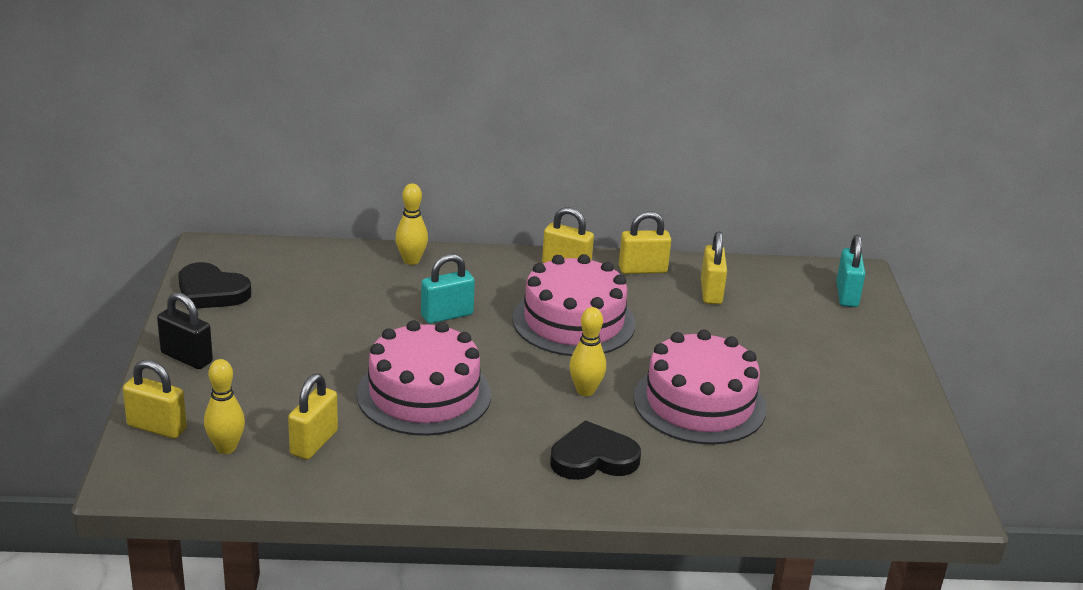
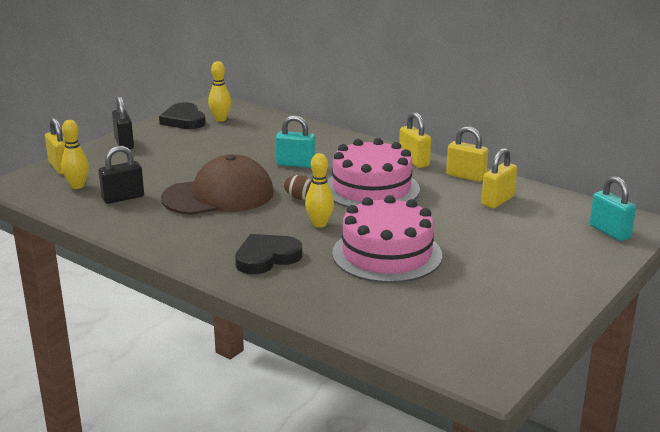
camera: 40 degrees right, 5 degrees down
(314, 443) = (123, 198): yellow padlock -> black padlock
(411, 260) = (318, 134): yellow bowling pin -> yellow bowling pin (220, 119)
(424, 394) = (219, 195): pink cake -> brown cap
(517, 363) = (299, 198): none -> brown egg
(593, 458) = (266, 258): black heart -> black heart turned 60 degrees counterclockwise
(847, 295) = (609, 232): turquoise padlock -> turquoise padlock turned 75 degrees counterclockwise

